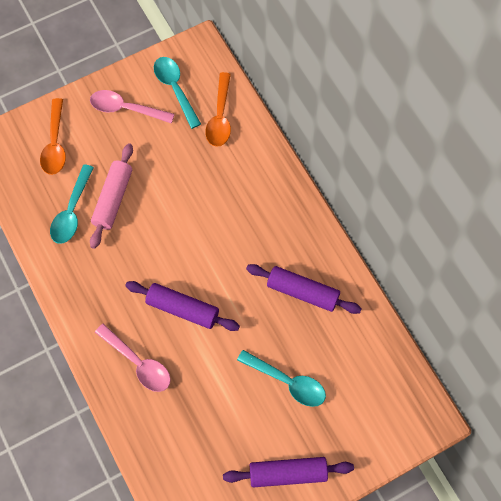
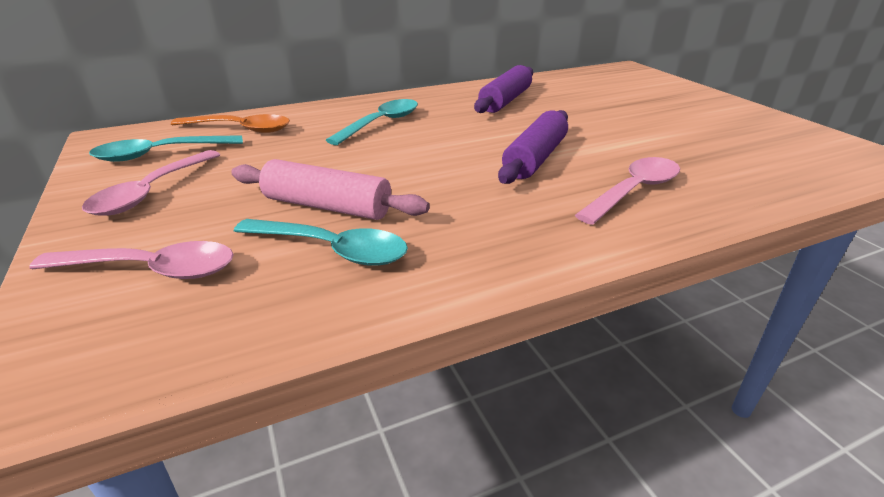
camera: 85 degrees left, 35 degrees down
(55, 144) = (151, 270): orange spoon -> pink spoon
(287, 382) = (617, 110): turquoise spoon -> turquoise spoon (381, 123)
(288, 473) = (727, 114): purple rolling pin -> none

